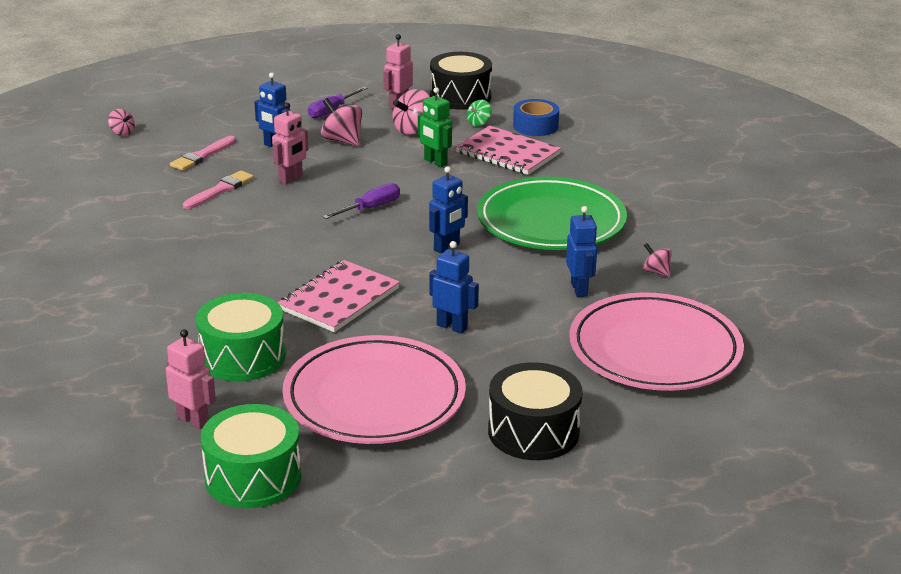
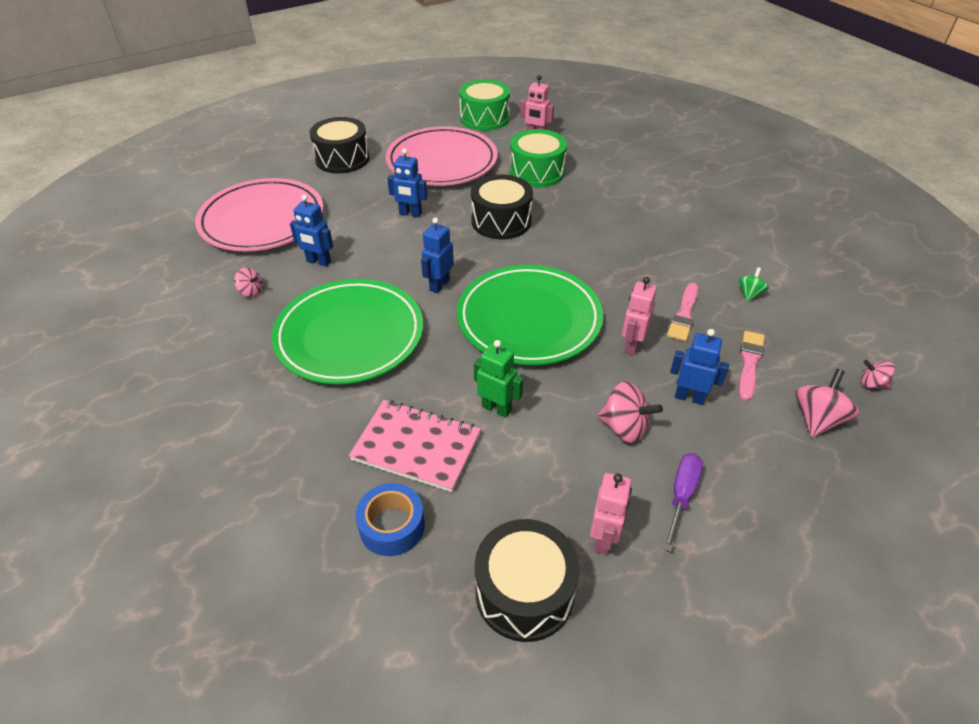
camera: 165 degrees right, 15 degrees up
(339, 299) = (501, 221): pink notebook -> black drum
(371, 208) = (529, 319): purple screwdriver -> green plate
(412, 129) = (553, 474): pink spinning top -> pink spinning top (817, 419)
(479, 123) = (472, 513): green spinning top -> green spinning top (749, 294)
(579, 289) = (318, 262): blue robot -> blue robot turned 45 degrees counterclockwise

